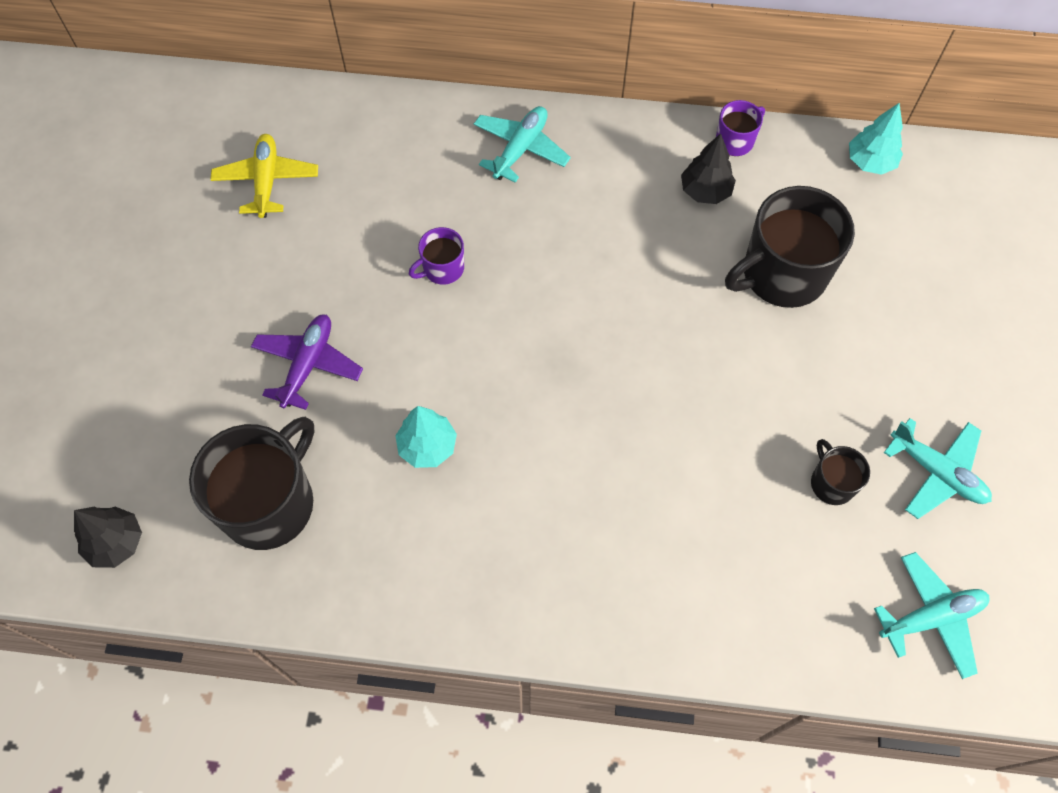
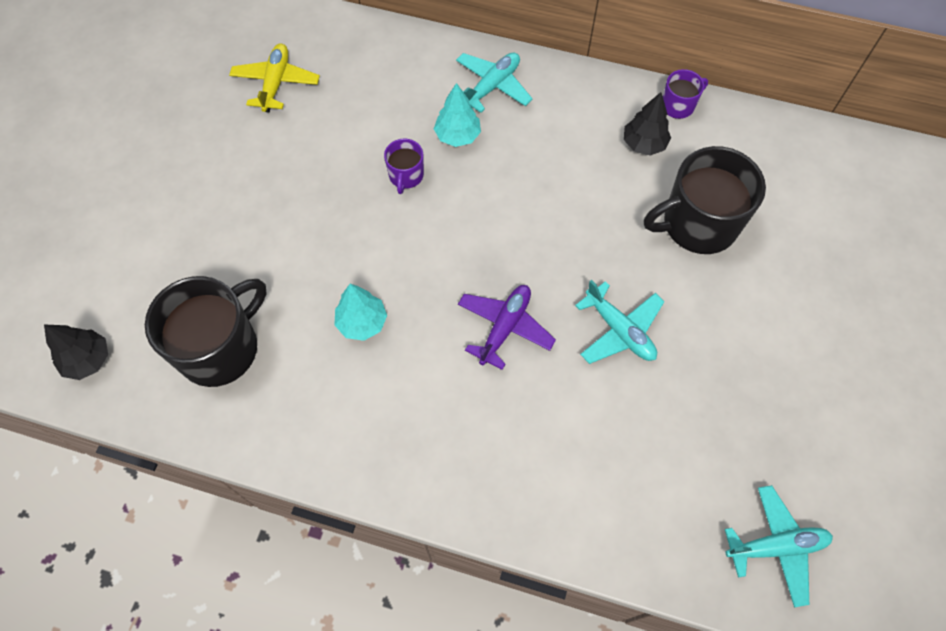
camera: 10 degrees right, 0 degrees up
(308, 365) = (277, 238): purple plane -> purple plane (505, 327)
(442, 268) = (406, 176): purple mug -> purple mug turned 60 degrees counterclockwise
(831, 483) = (708, 411): black mug -> none
(870, 162) = (794, 140): turquoise tree -> turquoise tree (457, 136)
(936, 472) = (804, 418): turquoise plane -> turquoise plane (619, 330)

